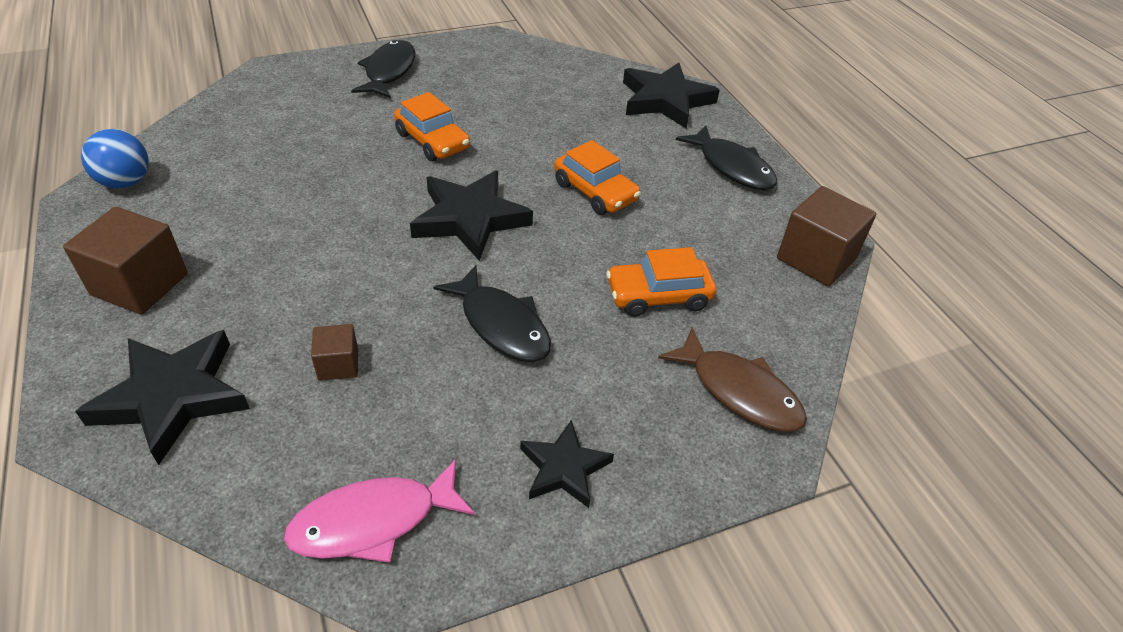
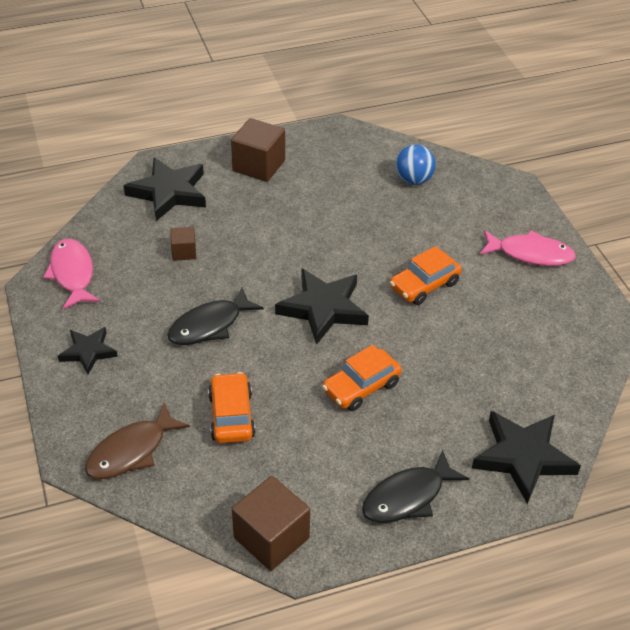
camera: 95 degrees right, 0 degrees up
(125, 182) = (358, 142): blue ball -> blue ball (413, 180)
(389, 71) = (530, 254): black fish -> pink fish

